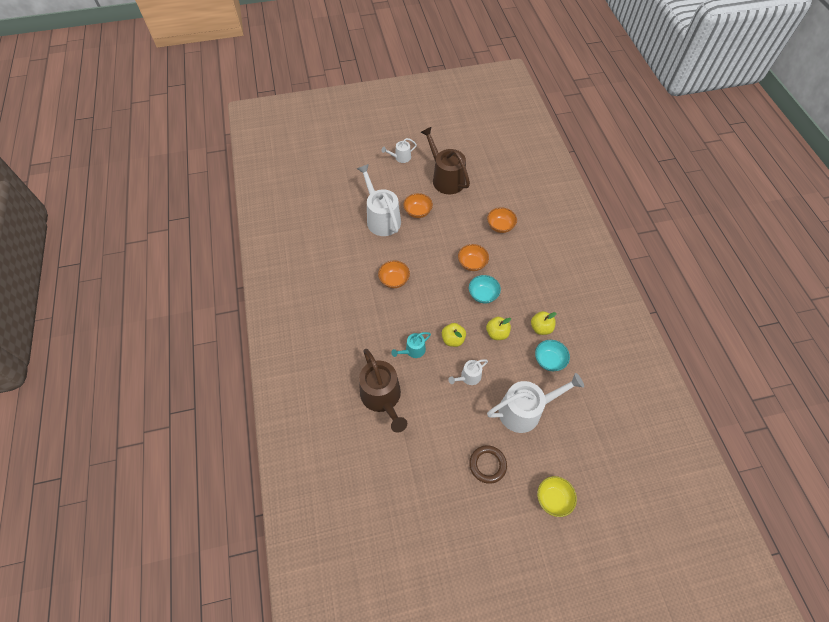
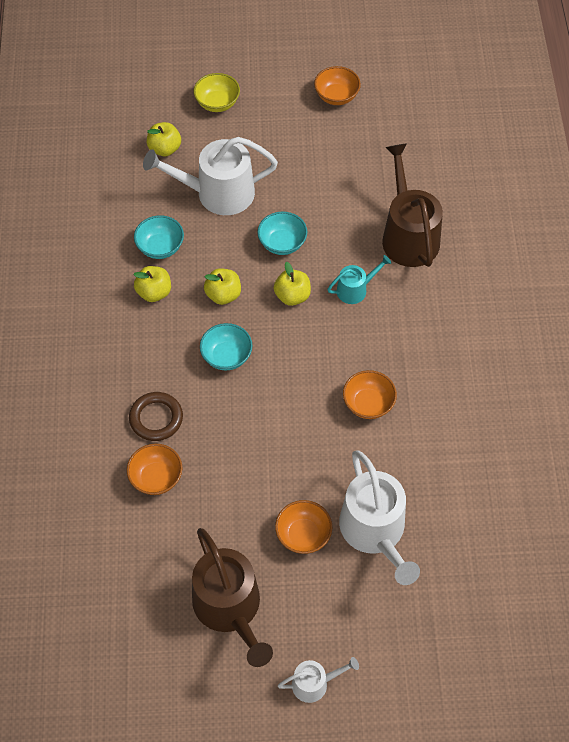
camera: 170 degrees left, 0 degrees up
(468, 377) = (282, 243): white watering can -> turquoise bowl
(472, 263) = (229, 413): orange bowl -> orange bowl (336, 96)
(487, 465) = (285, 144): brown ring -> brown ring (156, 418)
(577, 444) = (165, 149): none -> yellow apple

